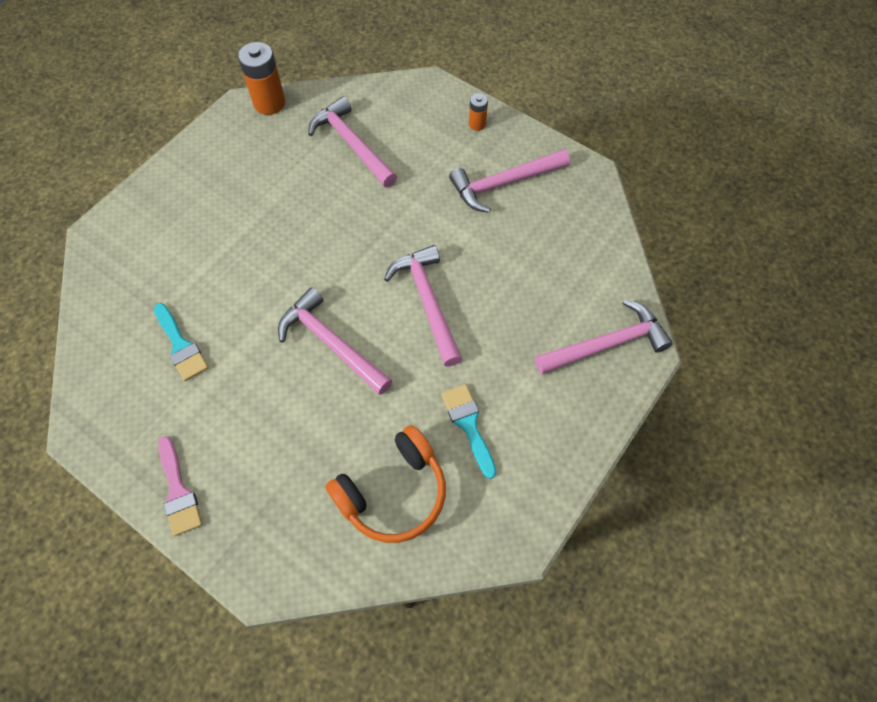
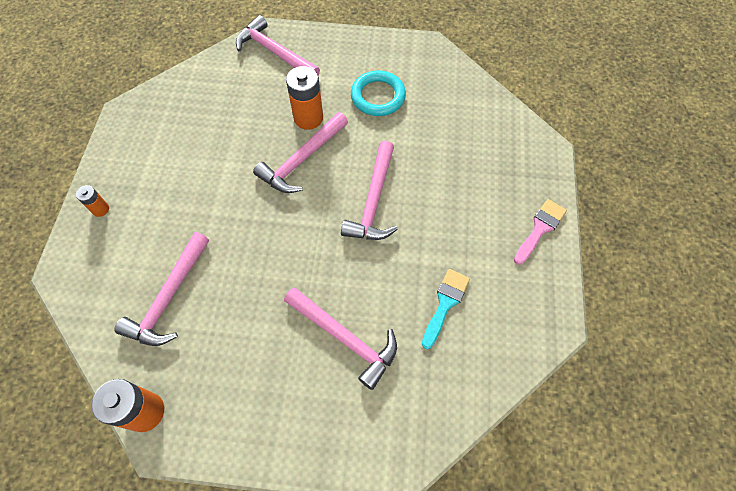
camera: 120 degrees left, 0 degrees up
(393, 492) = (447, 113): orange headphones -> none
(468, 425) = (378, 96): turquoise brush -> turquoise ring
(481, 333) = (308, 118): none -> orange battery
(504, 183) = (162, 162): pink hammer -> pink hammer (345, 338)

